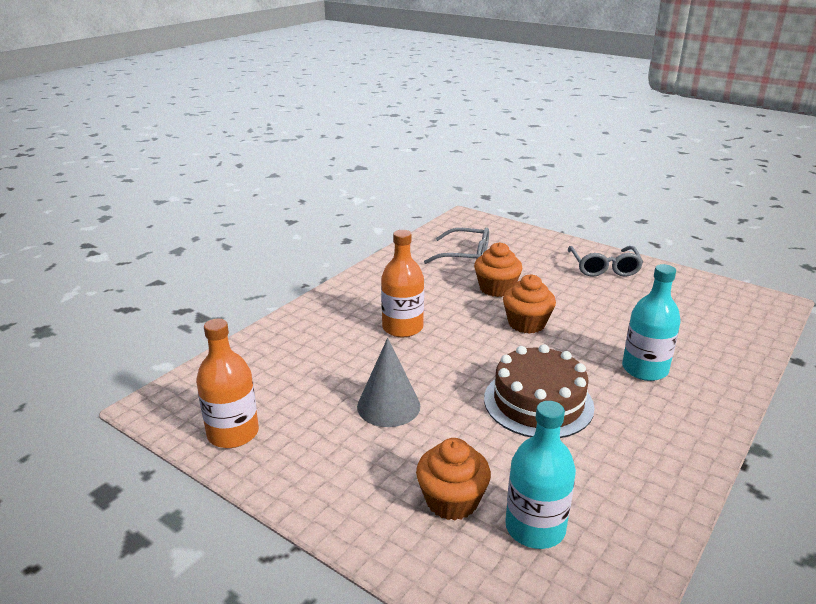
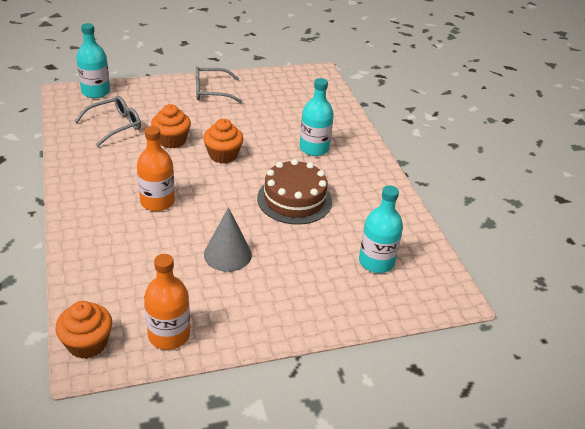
camera: 55 degrees left, 10 degrees up
(452, 500) = (330, 277): orange cupcake -> orange cupcake (87, 343)
(491, 226) = (96, 92): none -> turquoise bottle
(604, 268) = (211, 91): grey glasses -> grey glasses turned 135 degrees clockwise

